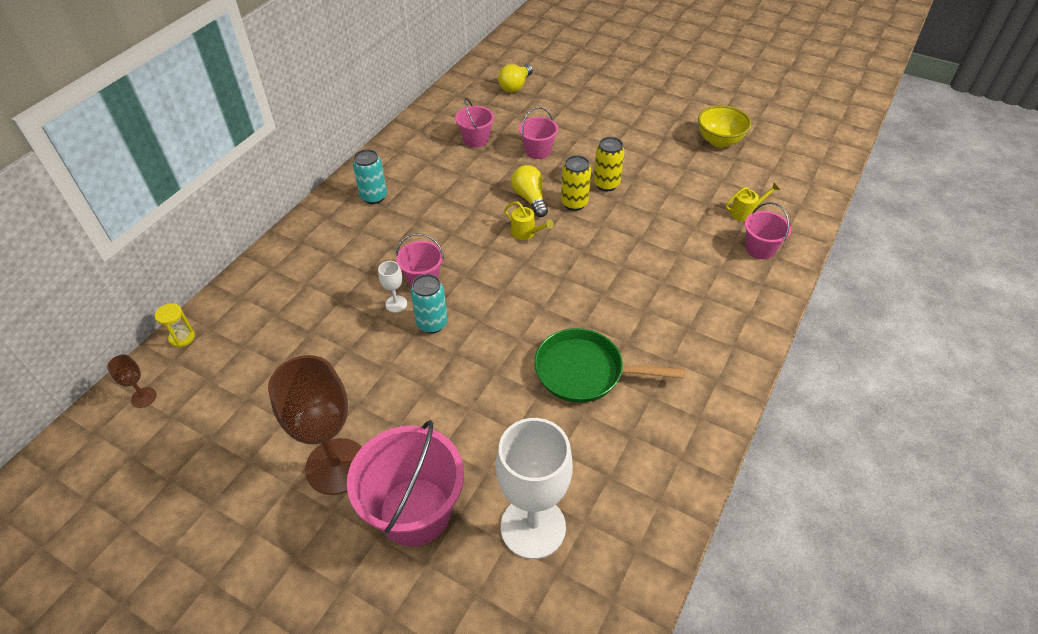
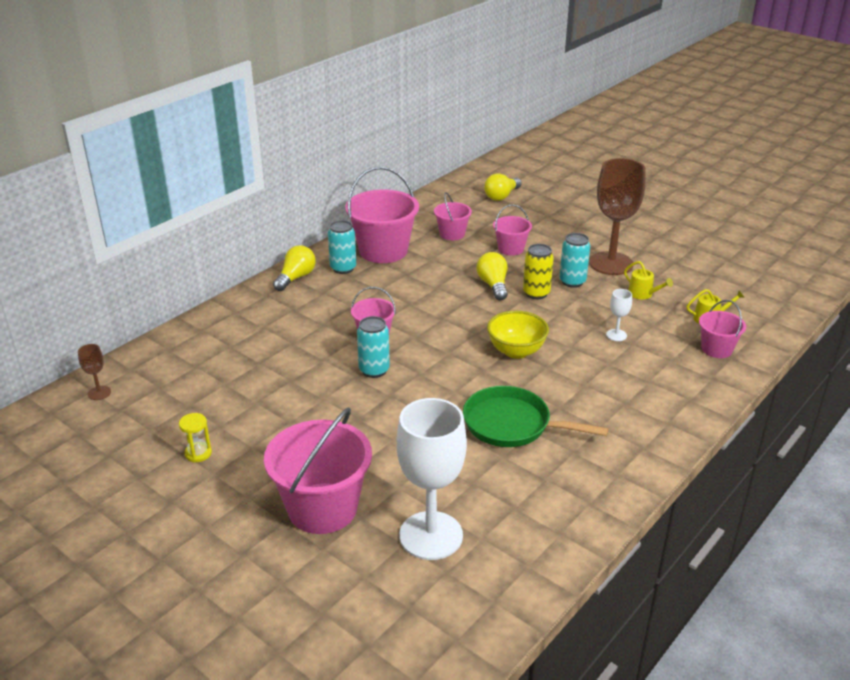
camera: 10 degrees right, 15 degrees down
(182, 337) = (143, 354): yellow hourglass -> yellow hourglass (198, 453)
(327, 215) = (296, 278): none -> yellow light bulb
(336, 466) = (259, 465): brown goblet -> brown goblet (611, 263)
(396, 304) = (344, 351): white goblet -> white goblet (616, 335)
(411, 169) = (383, 251): none -> pink bucket
(526, 232) = (482, 311): yellow watering can -> yellow watering can (643, 294)
(606, 184) = (572, 282): yellow can -> turquoise can
(719, 141) = (697, 259): yellow bowl -> yellow bowl (516, 351)

